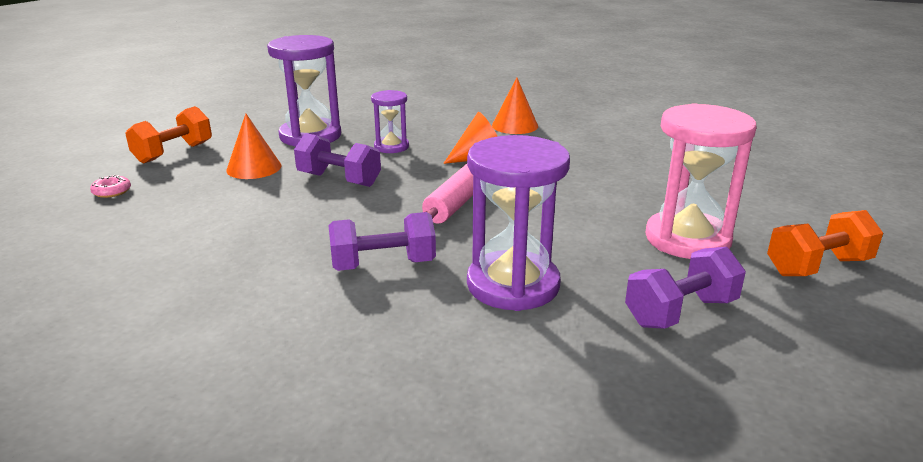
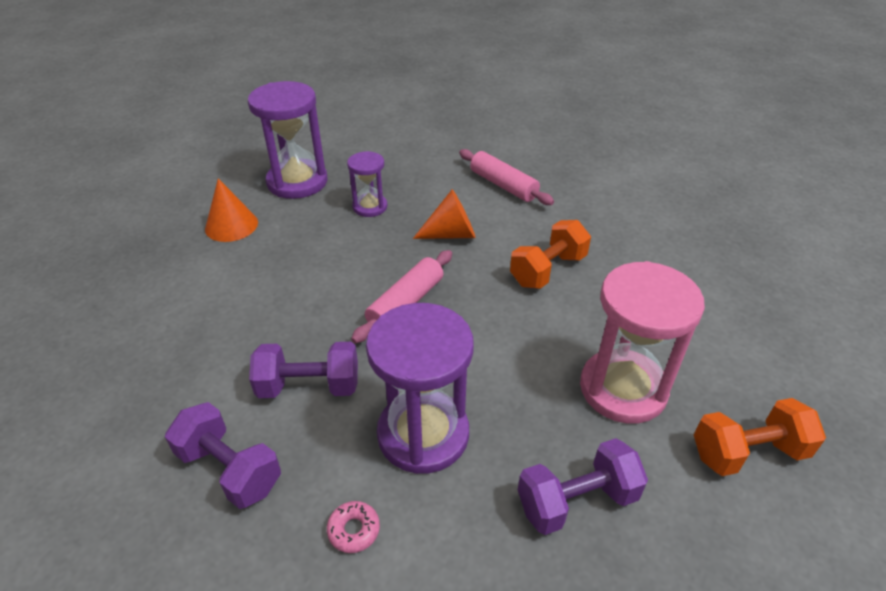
camera: 10 degrees right, 15 degrees up
(112, 191) = (97, 246): pink donut -> pink donut (354, 530)
(173, 153) = (165, 195): orange dumbbell -> orange dumbbell (547, 270)
(339, 180) = (305, 252): purple dumbbell -> purple dumbbell (230, 469)
(515, 125) = (503, 185): orange cone -> pink rolling pin

